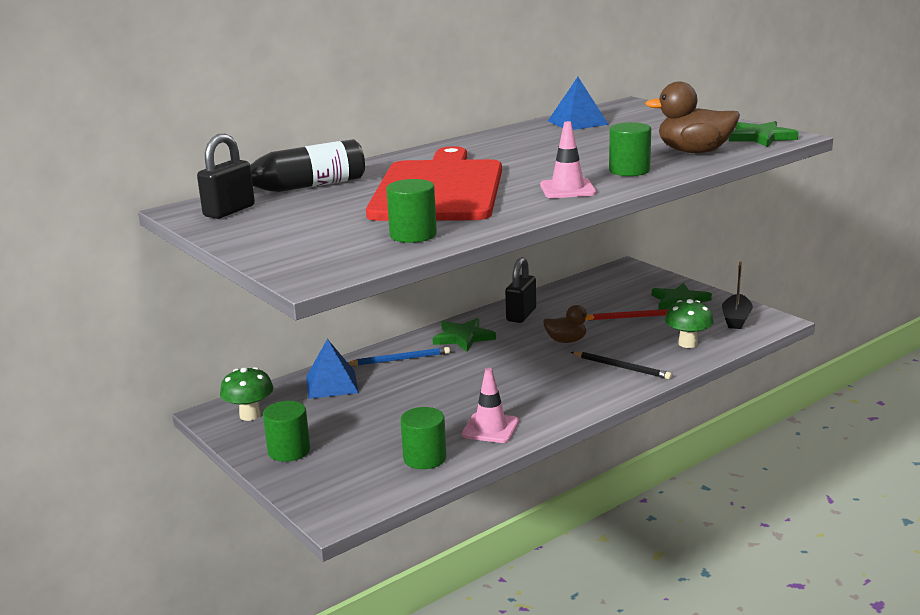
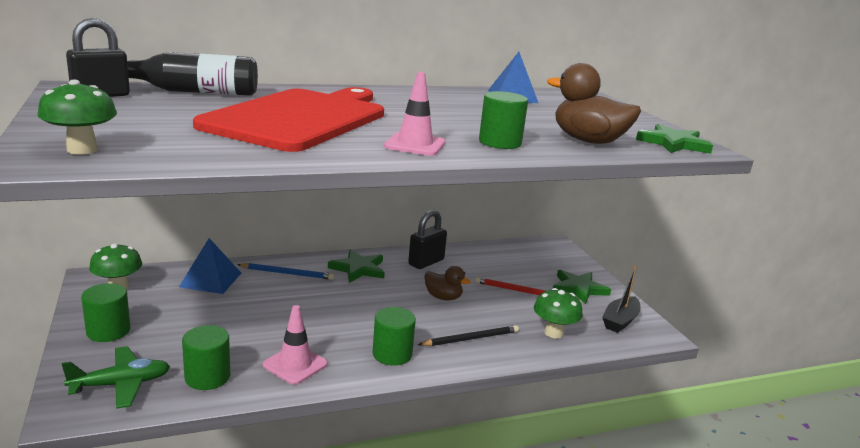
camera: 15 degrees right, 0 degrees up
(323, 259) = (82, 150): none -> green mushroom
(355, 485) = (121, 384): none -> green plane
(413, 235) = (201, 149): green cylinder -> green cylinder (392, 354)
(621, 367) = (470, 339): black pencil -> black pencil turned 75 degrees counterclockwise

